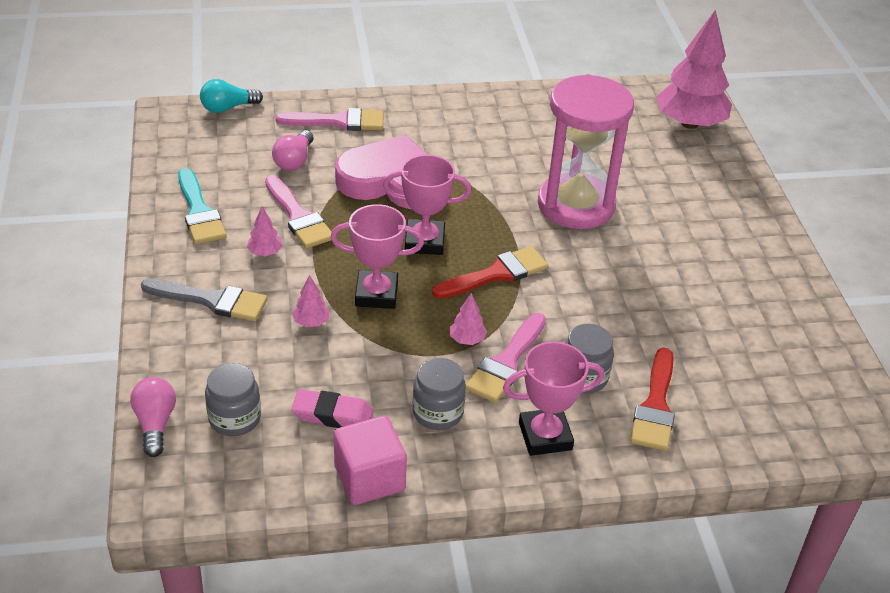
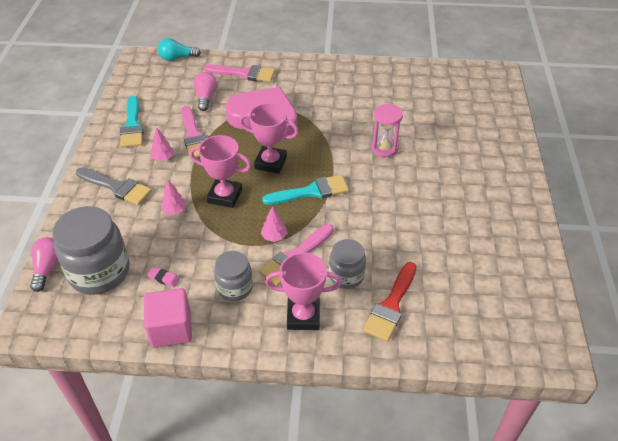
camera: 15 degrees right, 5 degrees up
(235, 418) = (99, 272): grey jar -> grey jar, size x1.75
(294, 160) = (206, 97): pink light bulb -> pink light bulb turned 150 degrees clockwise
(332, 414) = (164, 278): pink eraser -> pink eraser, size x0.58
(496, 274) = (311, 191): red brush -> turquoise brush
(575, 205) = (384, 148): pink hourglass -> pink hourglass, size x0.50
(690, 123) = (486, 97): pink tree -> none

